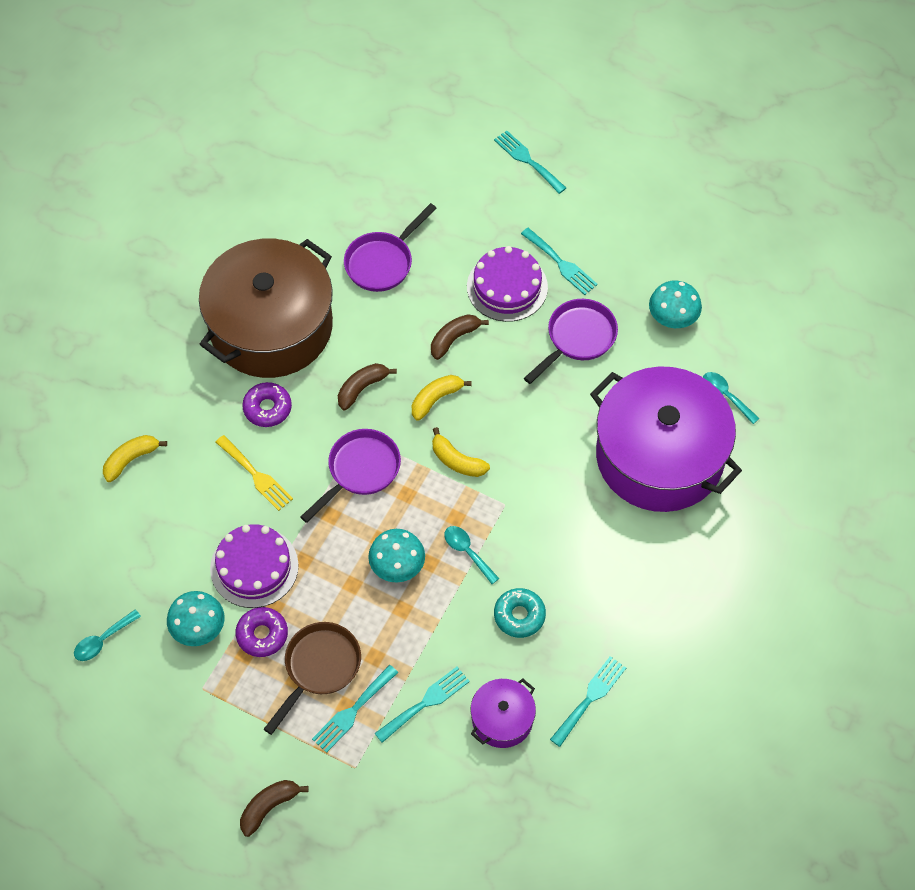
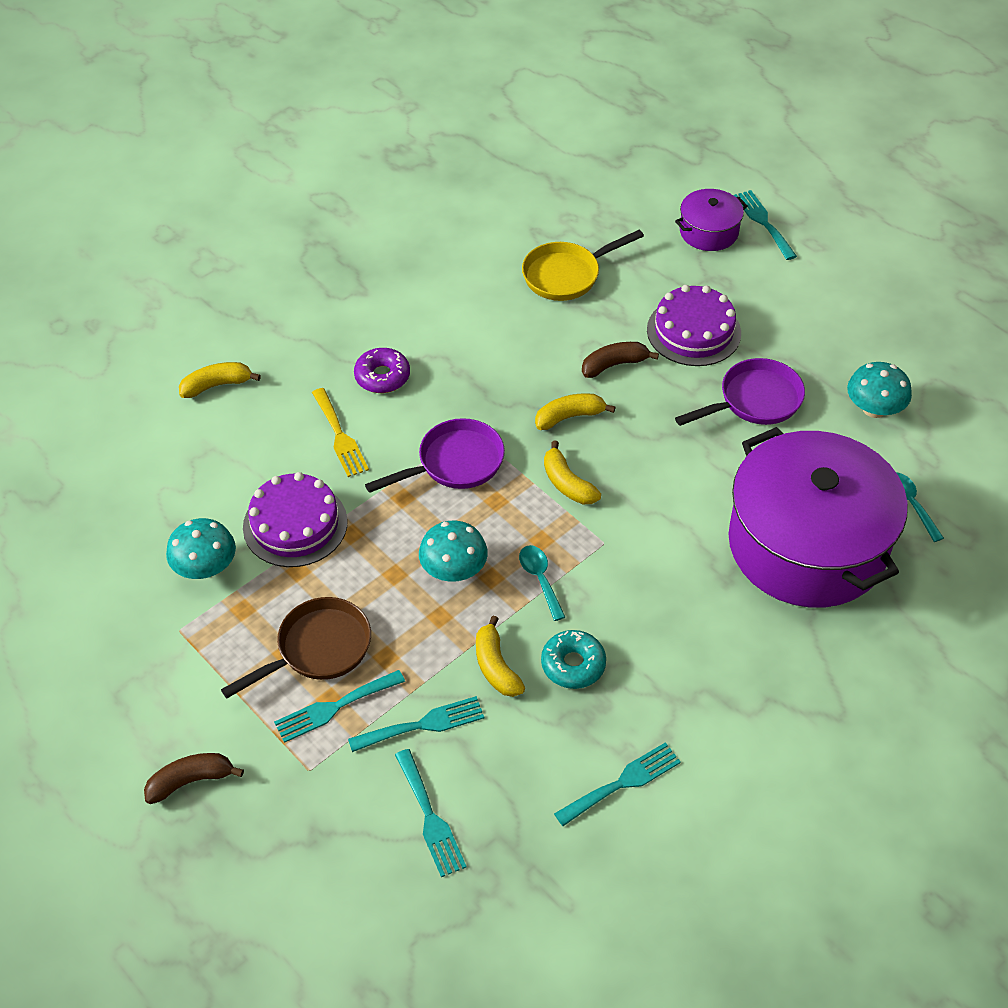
camera: 20 degrees right, 10 degrees down
(103, 640) = (98, 549): turquoise spoon -> none
(262, 635) = (271, 595): purple donut -> none
(271, 326) = (421, 303): brown pot -> none
(362, 388) = (492, 385): brown banana -> none
(382, 262) = (566, 275): purple pan -> yellow pan
(462, 636) = (496, 666): none -> yellow banana
(502, 719) = (506, 772): purple pot -> purple pot (708, 232)
(561, 263) = (763, 325): turquoise fork -> turquoise fork (430, 817)

